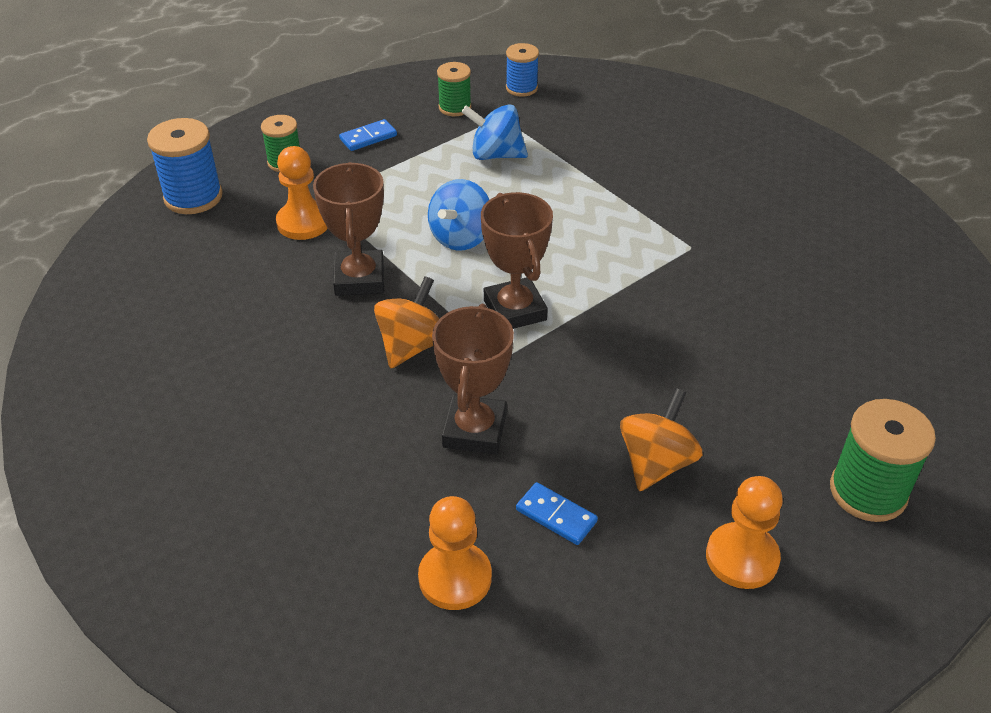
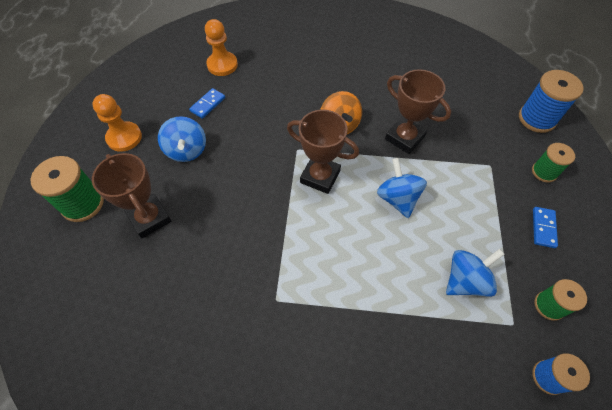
camera: 135 degrees right, 15 degrees up
(303, 222) = (473, 145): orange pawn -> none
(475, 430) = (271, 112): brown trophy -> brown trophy (150, 218)
(556, 515) = (208, 104): blue domino -> blue domino turned 45 degrees counterclockwise
(656, 463) = (187, 150): orange spinning top -> blue spinning top

